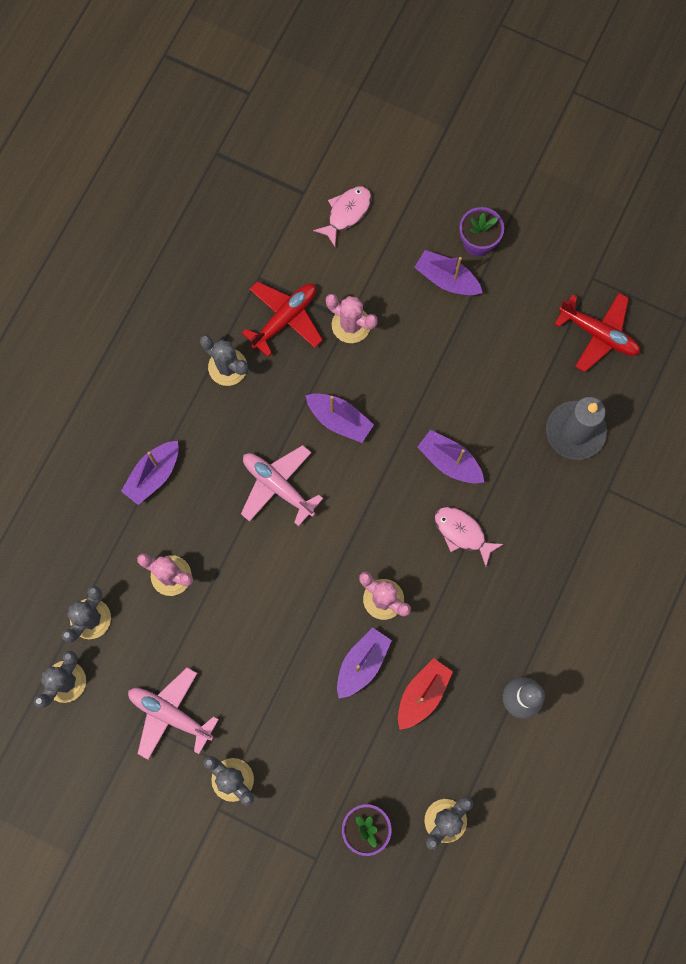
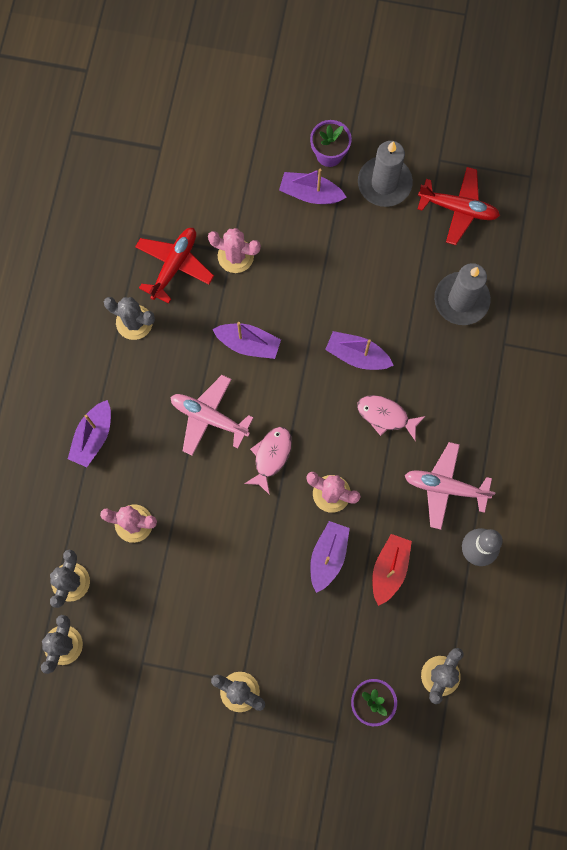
camera: 15 degrees left, 0 degrees up
(170, 714) = (167, 648): pink plane -> pink plane (445, 487)
(346, 213) = (204, 157): pink fish -> pink fish (271, 456)
(527, 288) = (384, 183): none -> grey candle

